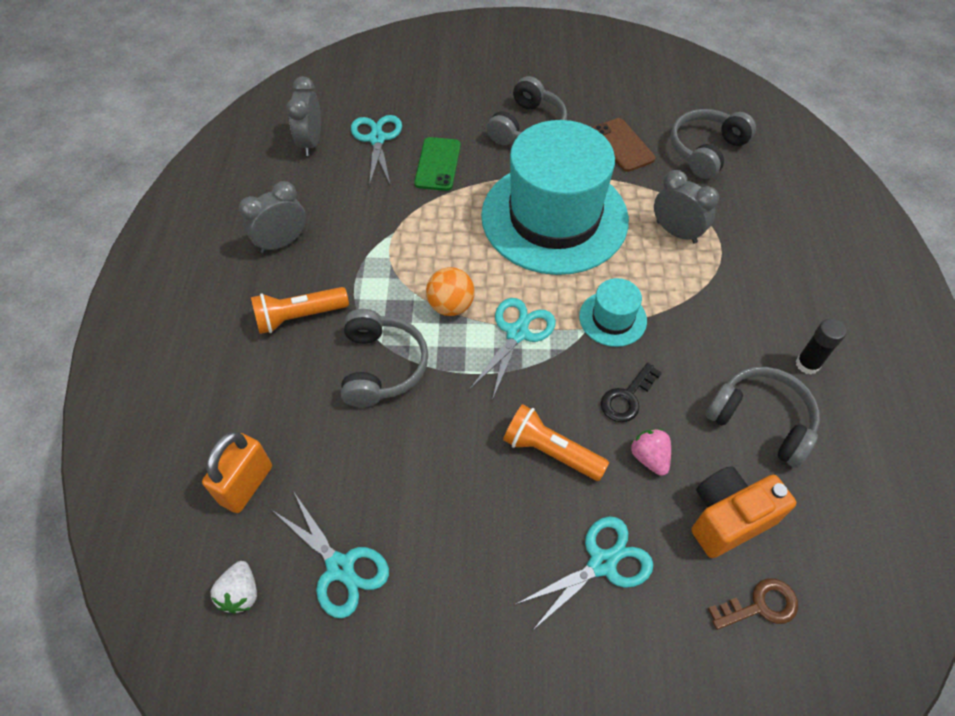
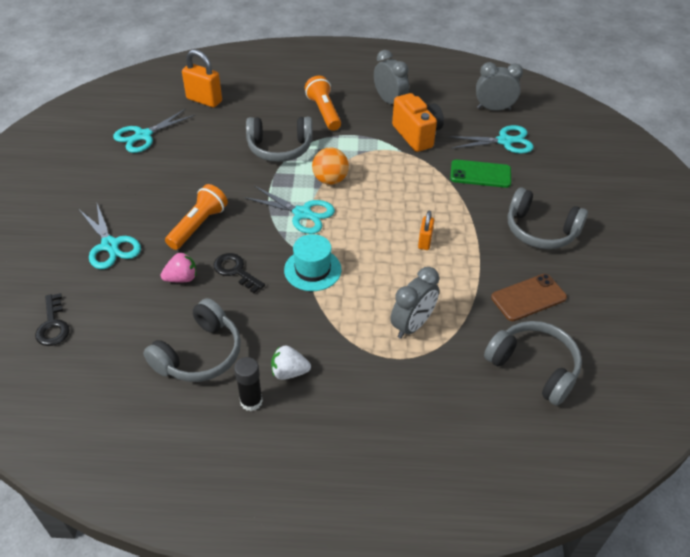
camera: 90 degrees right, 10 degrees down
(241, 593) = (140, 103): white strawberry -> white strawberry (289, 372)
(554, 217) = (425, 241): turquoise hat -> orange padlock
(728, 518) = (121, 317): orange camera -> orange camera (417, 135)
(760, 605) = (53, 325): brown key -> black key

